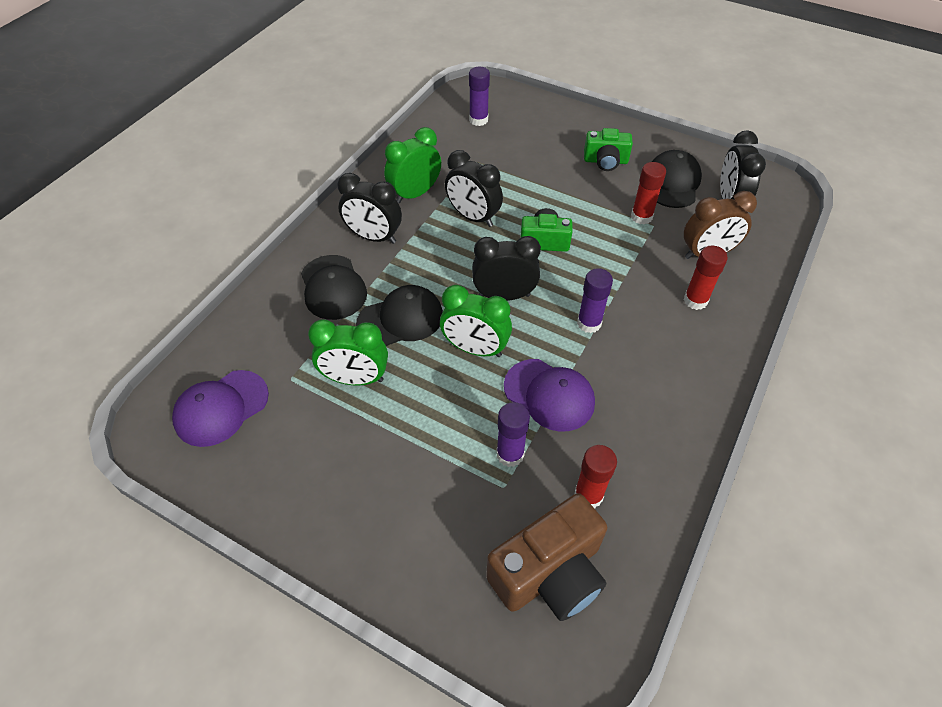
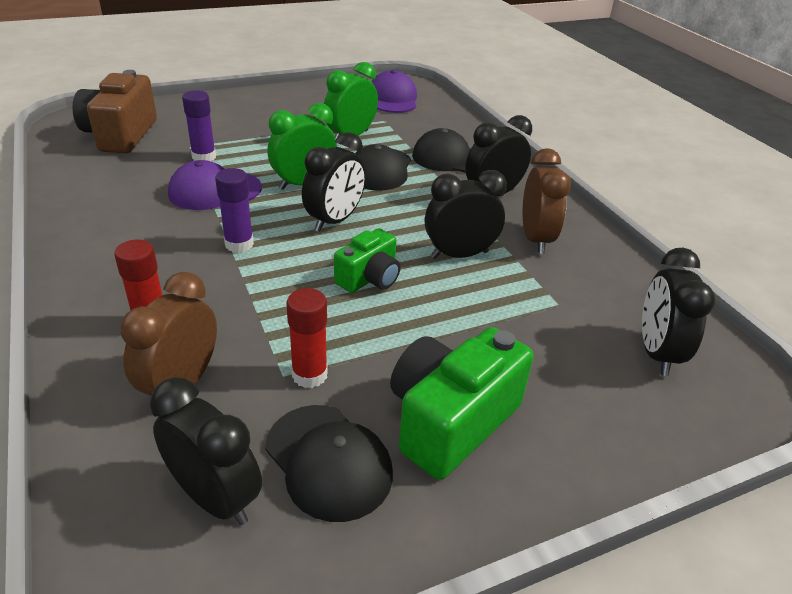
camera: 125 degrees right, 15 degrees down
(415, 194) = (535, 239): green clock -> brown clock
(478, 120) = (656, 353): purple glue stick -> black clock
(588, 495) = (128, 166): red glue stick -> none
(605, 161) = (450, 420): green camera -> green camera, size x1.67

